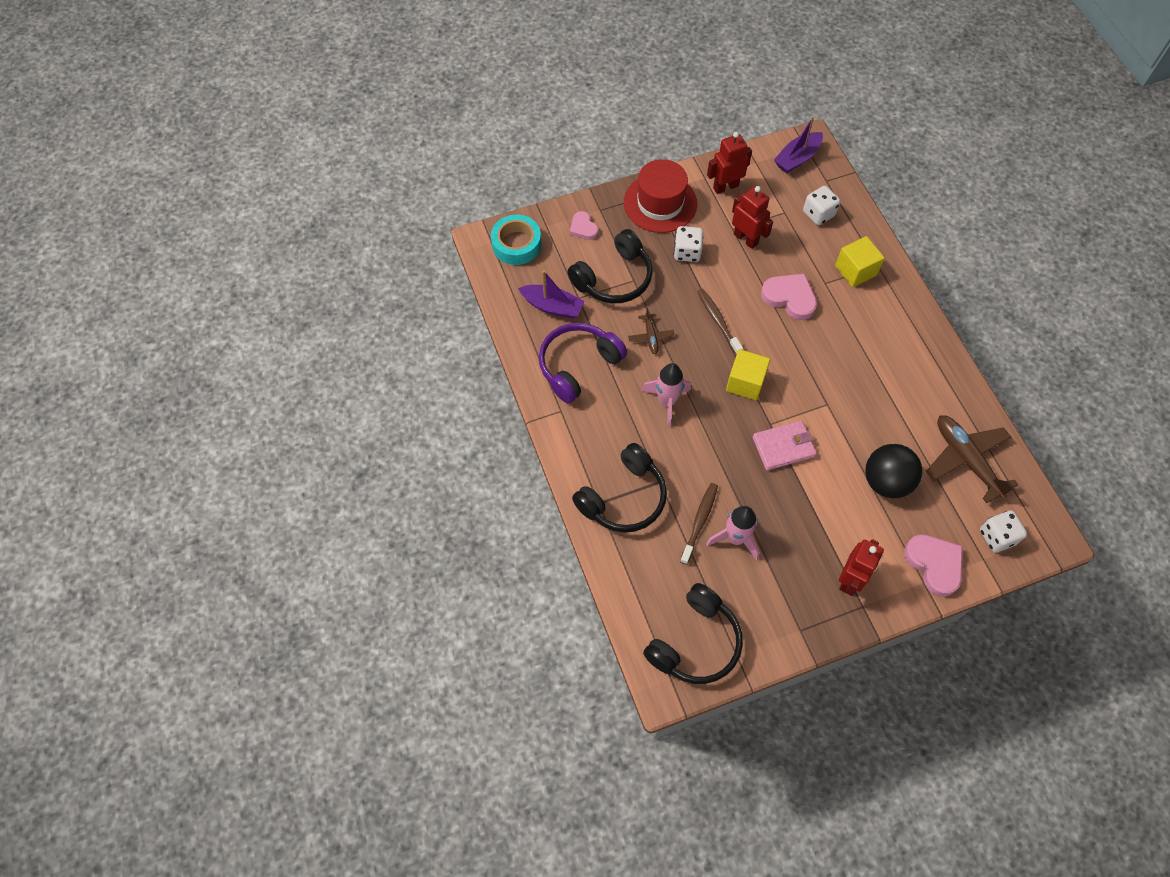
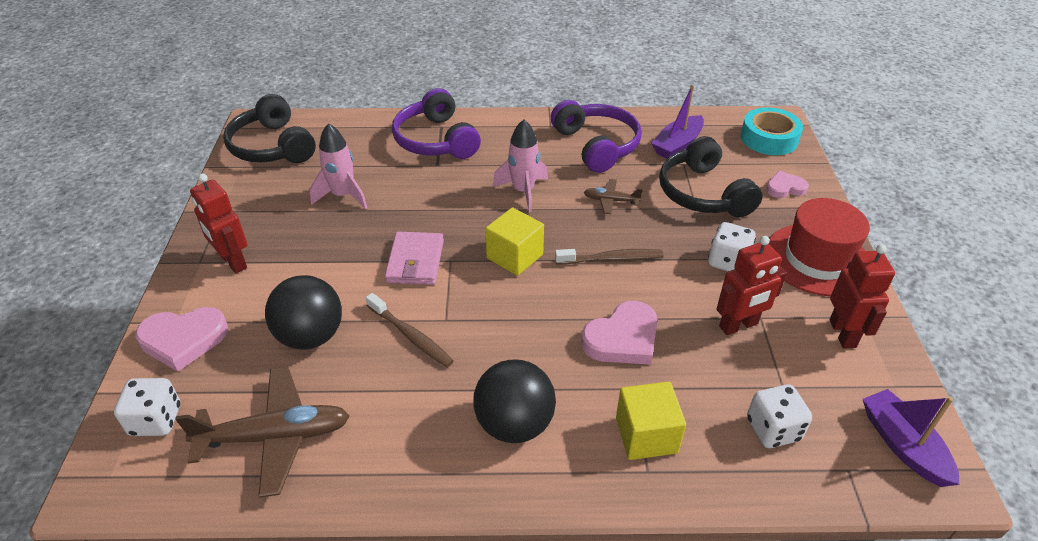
camera: 110 degrees right, 20 degrees down
(623, 498) = (436, 140): black headphones -> purple headphones
(699, 522) = (378, 178): brown toothbrush -> brown toothbrush (411, 336)
(885, 336) = (514, 424): none -> black ball

